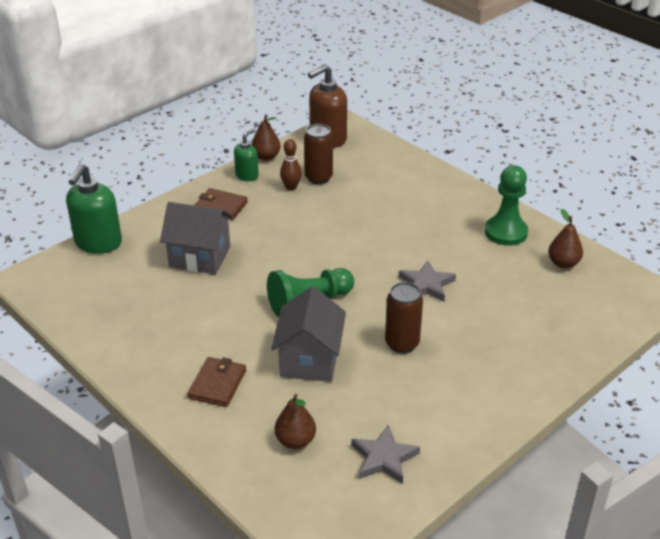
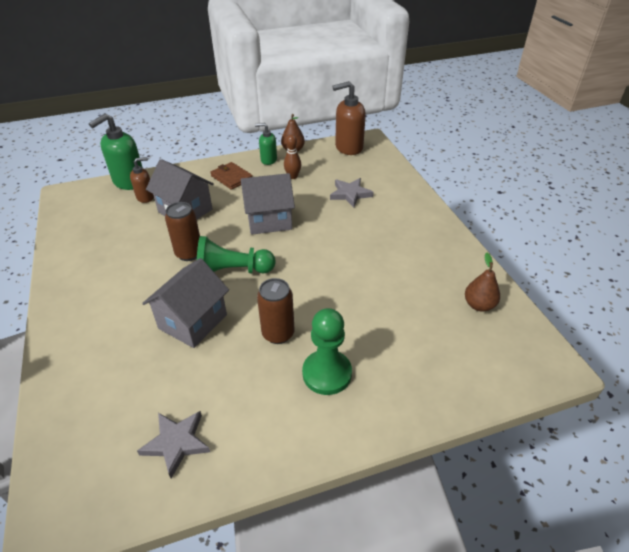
camera: 25 degrees right, 5 degrees up
(137, 255) = (145, 197): none -> brown soap dispenser
(217, 384) = (109, 317): brown wallet -> none
(247, 175) = (268, 160): green soap dispenser -> green soap dispenser turned 150 degrees counterclockwise
(295, 441) = (121, 393): brown pear -> none
(304, 241) = (269, 220): none -> grey house
(318, 177) = (319, 174): brown can -> brown can (189, 253)
(426, 284) = (339, 286): grey star -> grey star (350, 194)
(505, 232) = (442, 260): green pawn -> green pawn (327, 373)

